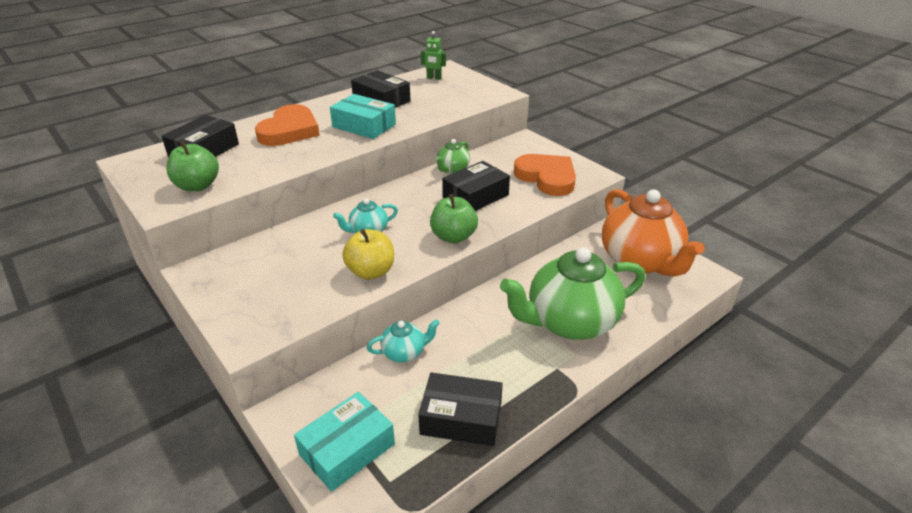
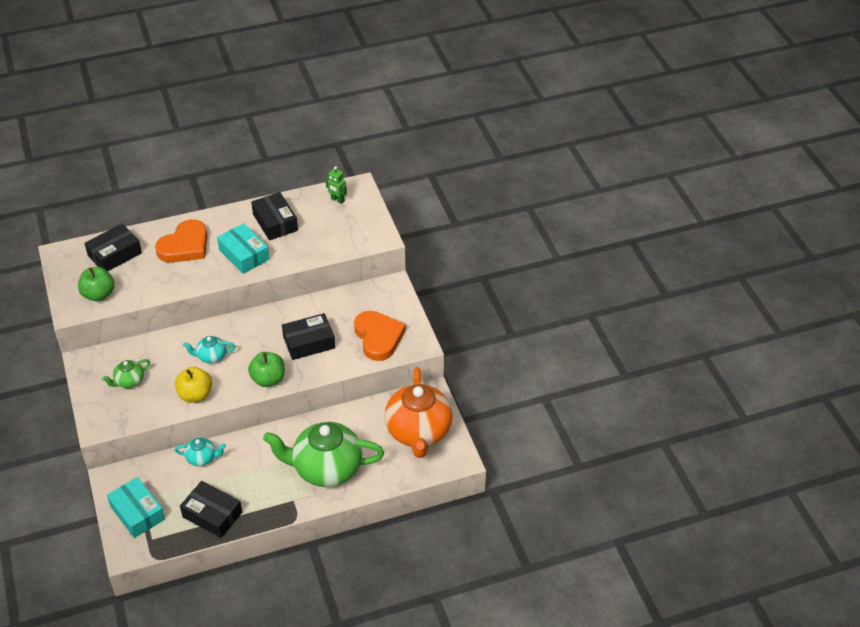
camera: 20 degrees right, 10 degrees up
(347, 449) = (137, 513): turquoise box -> turquoise box turned 75 degrees clockwise
(453, 169) = (309, 306): green teapot -> green teapot (129, 381)

